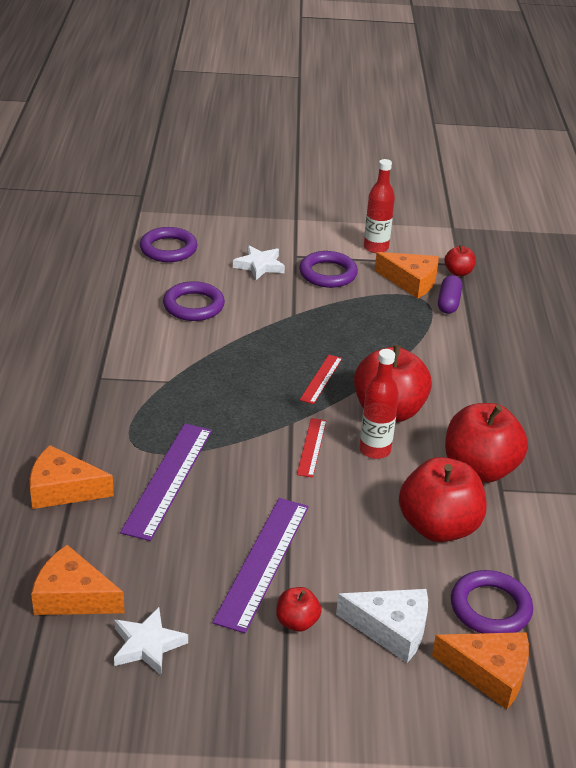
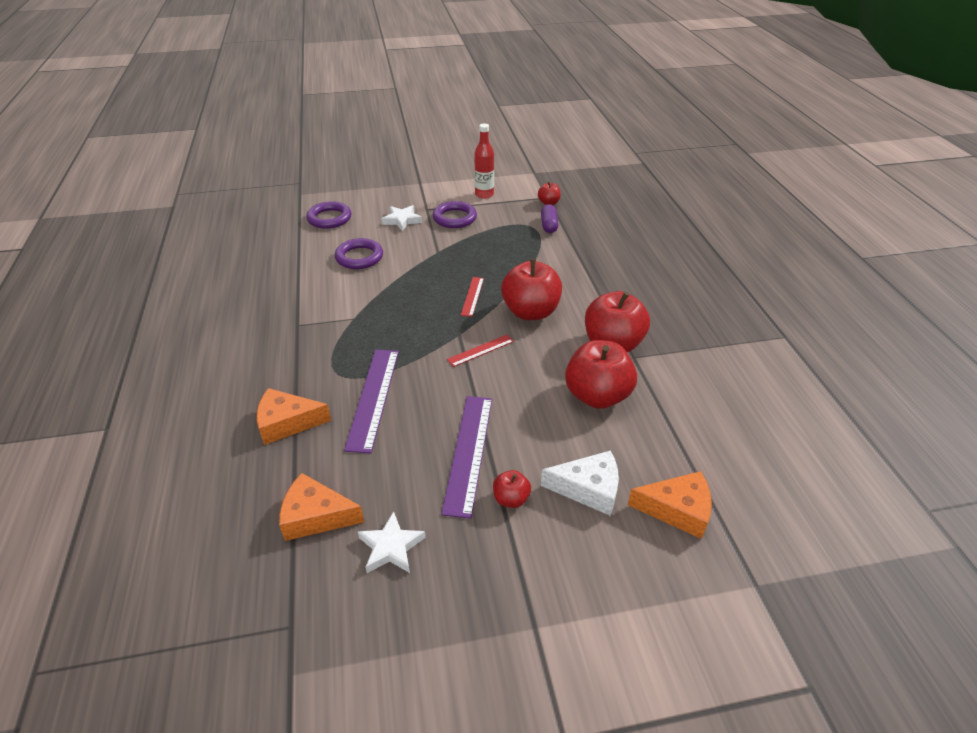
camera: 10 degrees left, 5 degrees up
(311, 447) = (480, 350): red ruler -> red ruler turned 60 degrees clockwise
(375, 450) = (529, 344): red bottle -> none
(411, 281) = (517, 214): orange cheese -> none
(490, 608) = (658, 454): purple ring -> none

